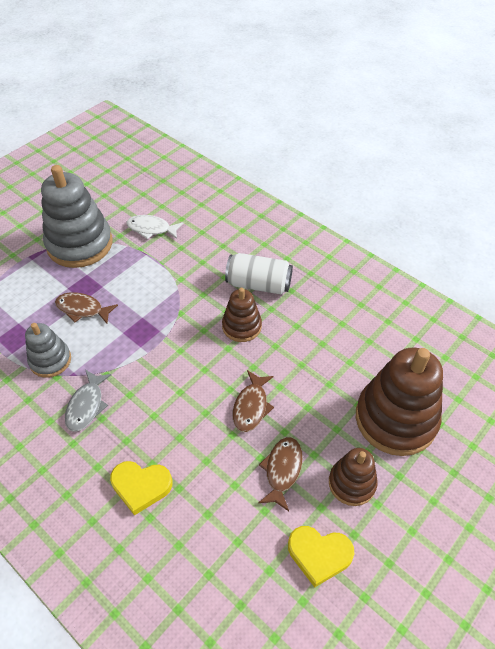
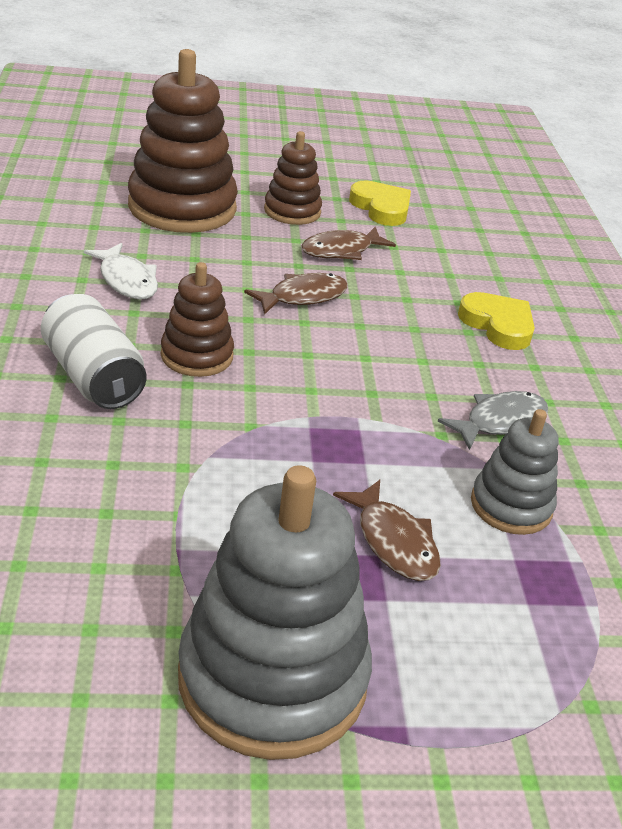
camera: 140 degrees left, 15 degrees down
(151, 229) = (100, 590): white fish -> white fish (127, 280)

